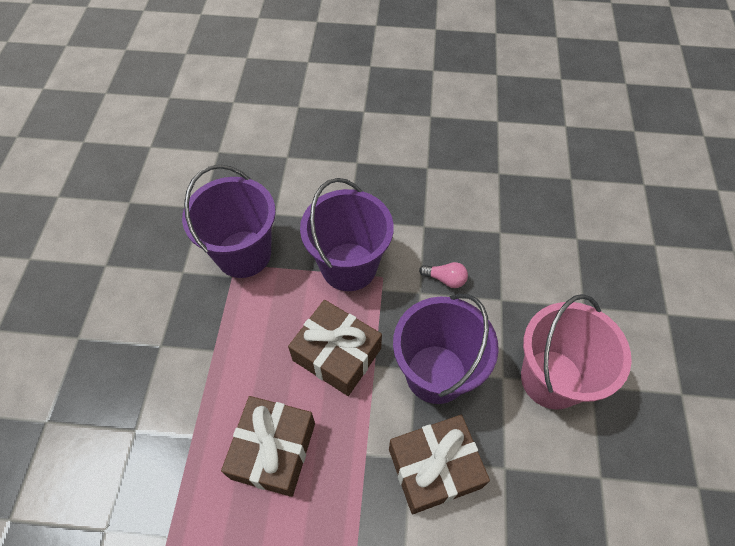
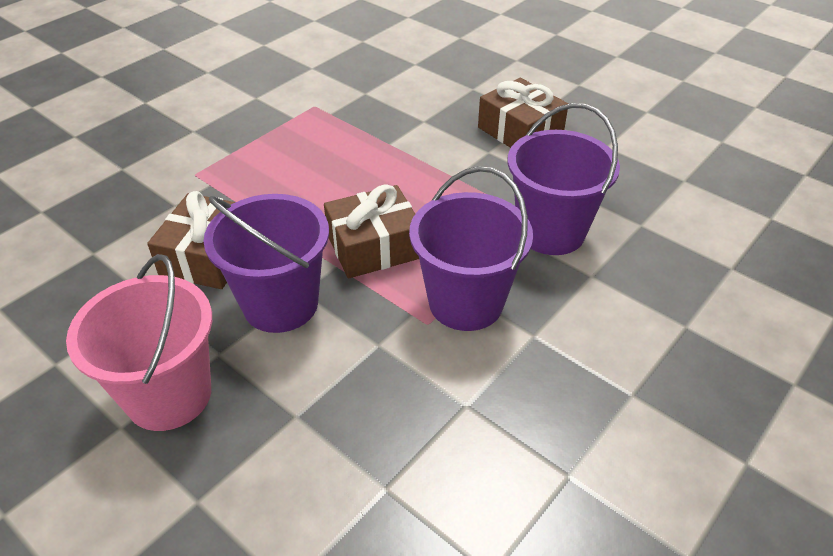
camera: 125 degrees right, 15 degrees down
(273, 450) = (332, 177): brown gift -> brown gift (520, 131)
(445, 279) = (372, 378): pink light bulb -> none

